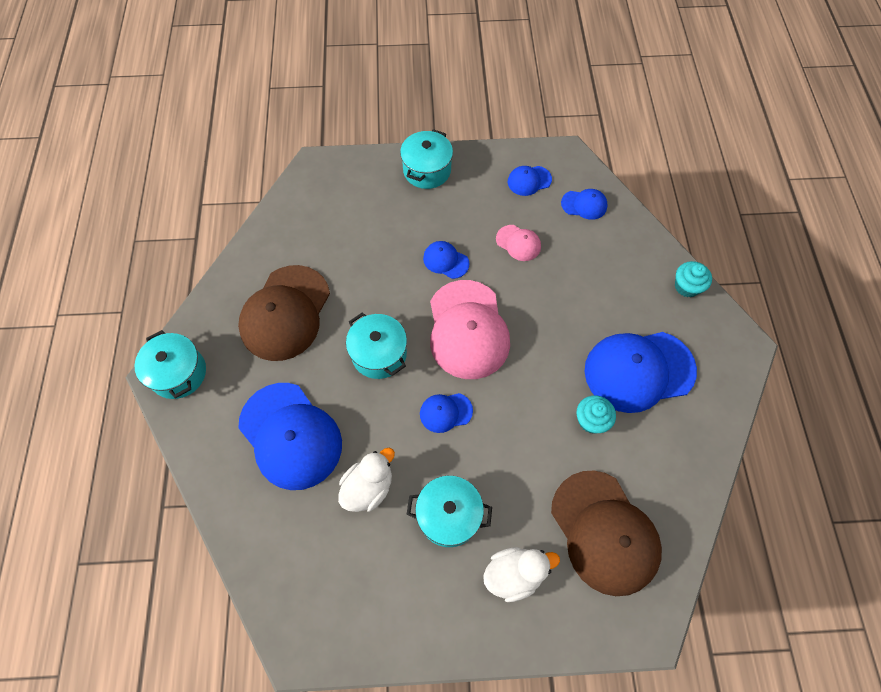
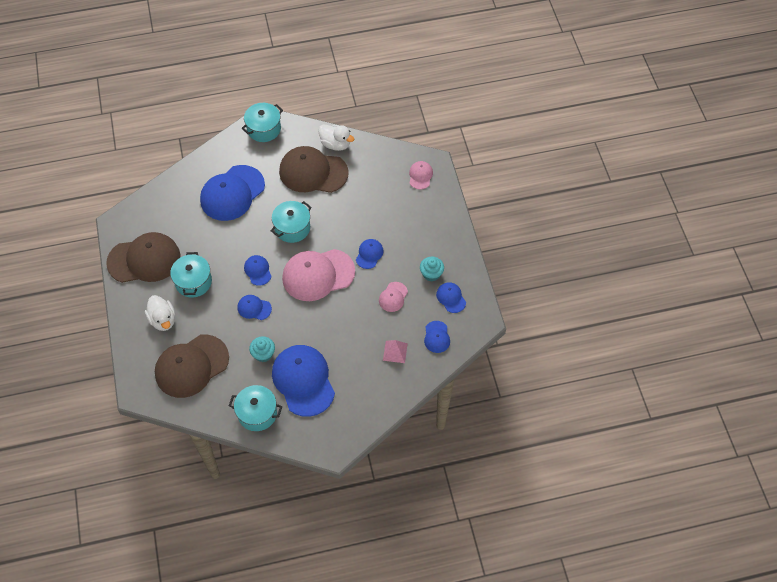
camera: 80 degrees right, 5 degrees down
(332, 183) = (420, 176): none -> pink cap
(368, 487) = (206, 238): white duck -> white duck (335, 144)
(389, 599) = (144, 260): none -> brown cap
(427, 170) = (445, 231): turquoise pot -> turquoise pot (257, 413)
(511, 425) = (254, 308): none -> blue cap
(601, 253) = (395, 352): none -> pink pyramid
(687, 286) = (377, 410): turquoise cupcake -> turquoise cupcake (431, 274)

